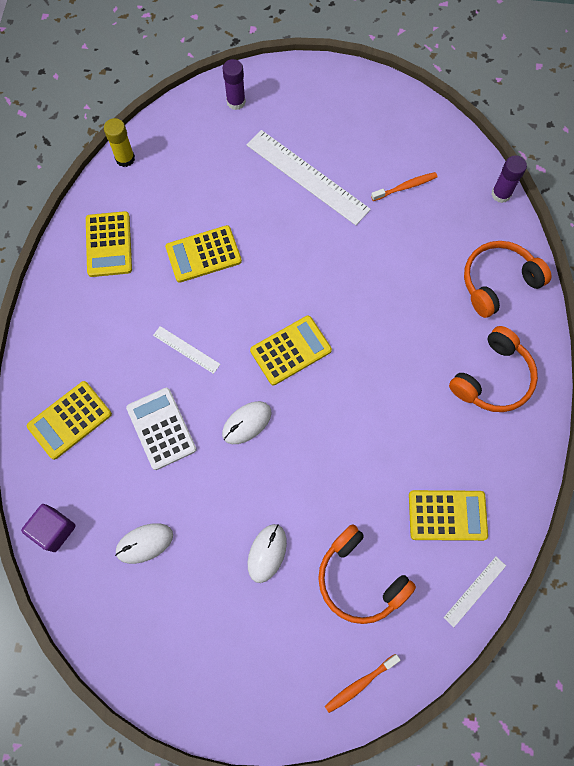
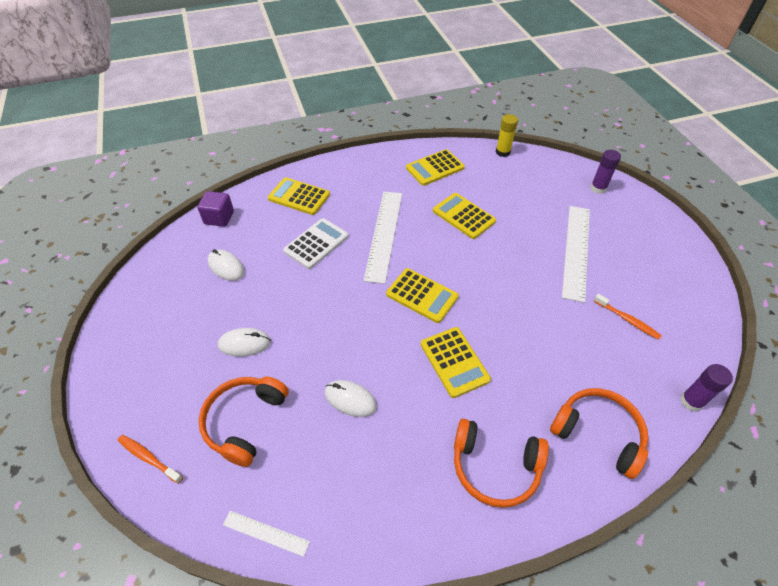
camera: 65 degrees right, 20 degrees down
(186, 350) = (384, 234): white ruler -> white ruler, size x2.07
(247, 423) = (346, 291): white mouse -> white mouse (350, 399)
(447, 515) = (333, 476): yellow calculator -> yellow calculator (454, 362)

